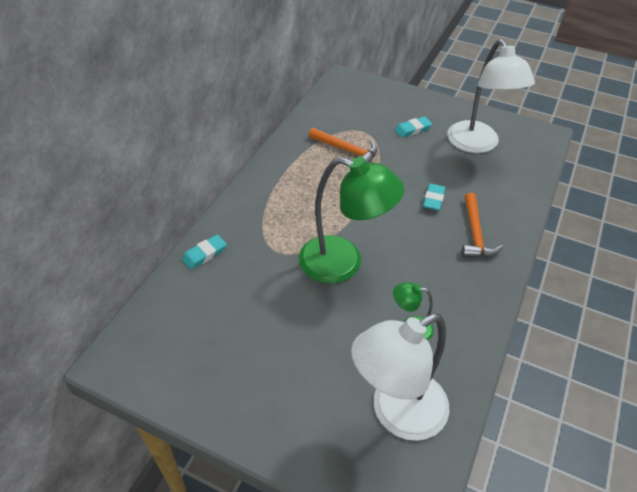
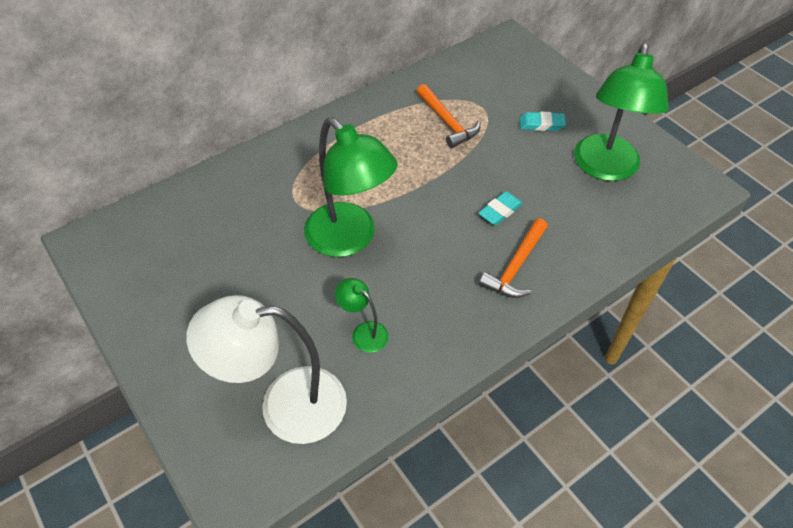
camera: 30 degrees right, 5 degrees up
(204, 254) = (228, 176): turquoise eraser -> none
(477, 145) = (605, 168): white lamp -> green lamp

